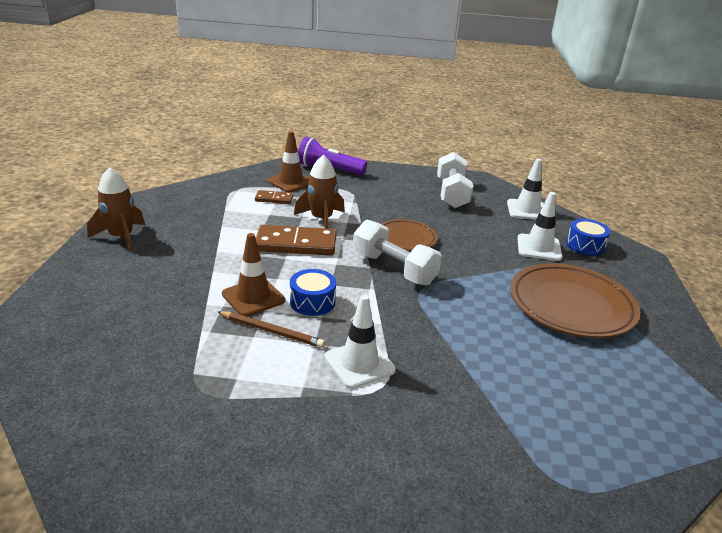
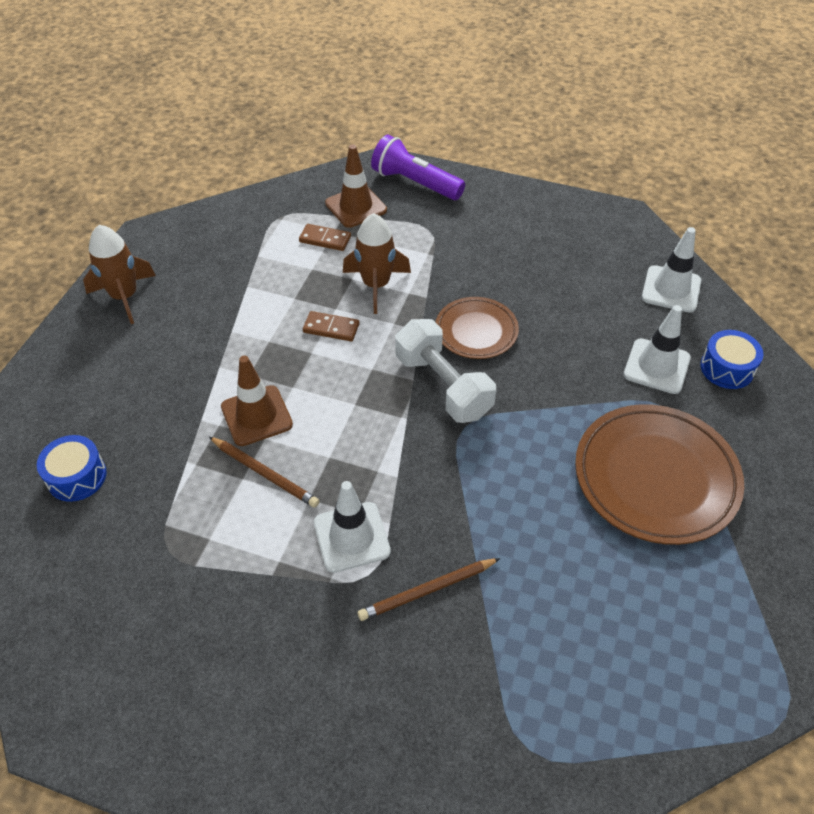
camera: 15 degrees right, 20 degrees up
(296, 244) = (331, 328): brown domino -> brown domino, size x0.52
(312, 302) = (324, 431): blue drum -> blue drum (77, 476)
(436, 391) = (427, 591): none -> brown pencil
(452, 194) = (573, 247): white dumbbell -> none

